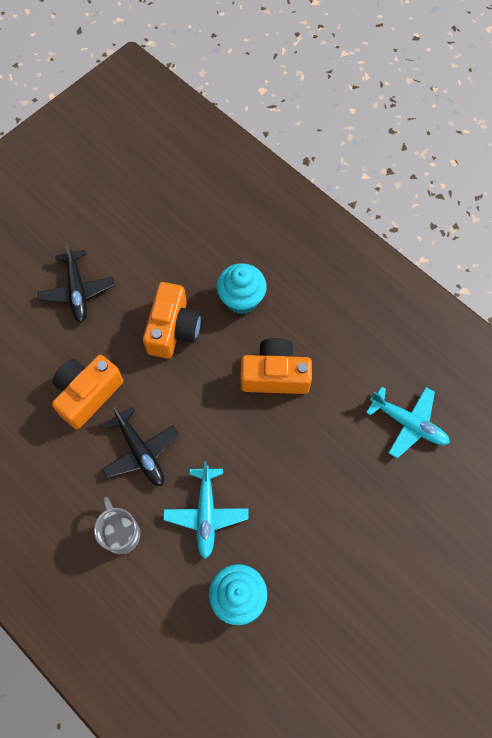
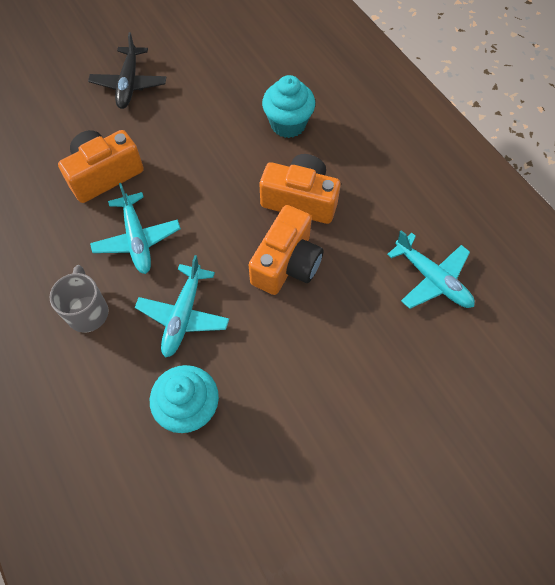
camera: 15 degrees right, 5 degrees down
(141, 452) = (137, 239): black plane -> turquoise plane
(173, 329) = (210, 136): orange camera -> orange camera (286, 263)

